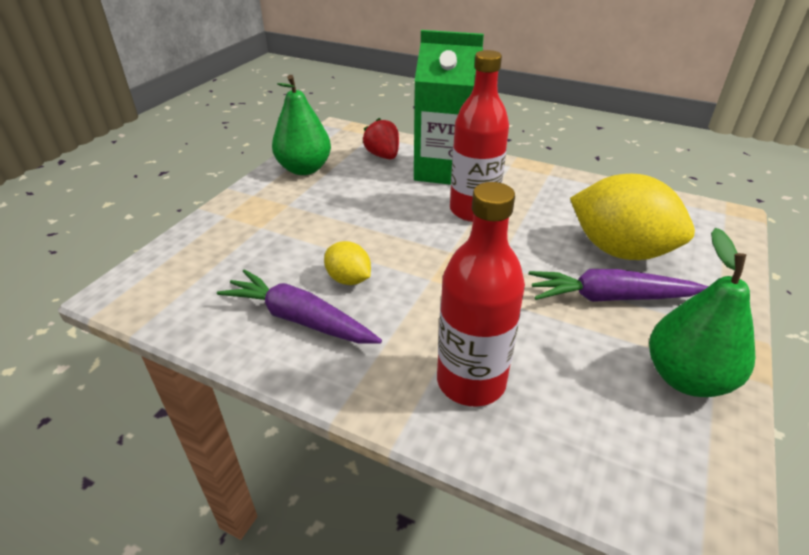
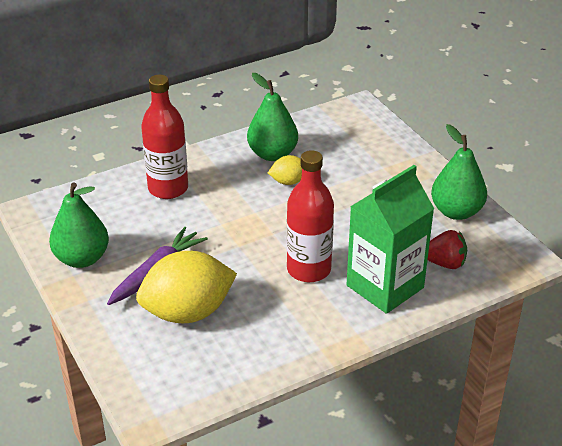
camera: 125 degrees right, 0 degrees up
(299, 319) = (272, 154): purple carrot -> green pear

